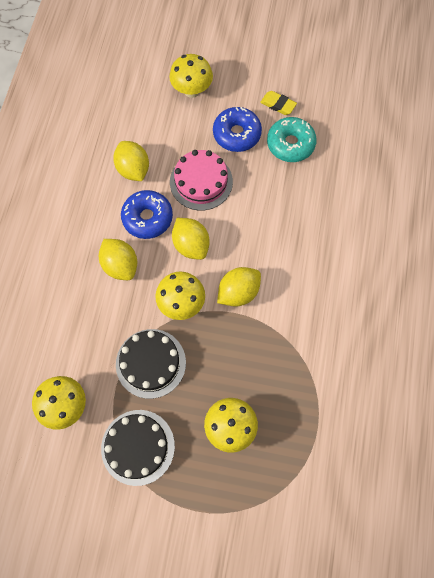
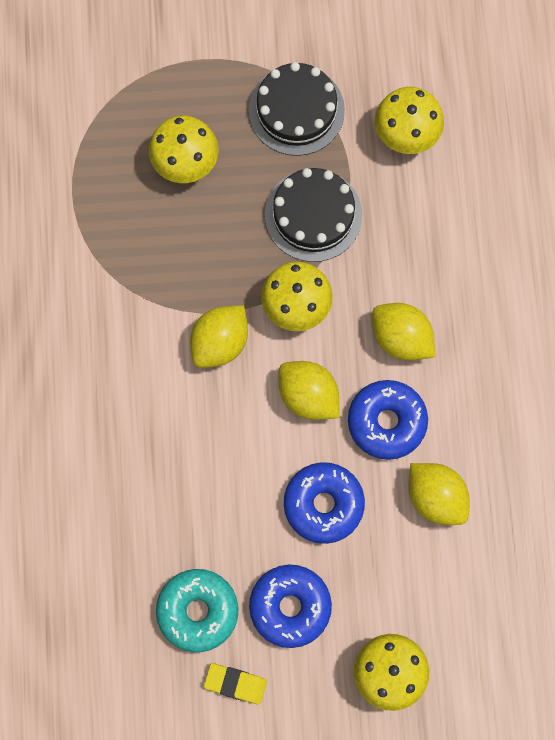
camera: 165 degrees right, 5 degrees up
(201, 182) = (323, 504): pink cake -> blue donut

